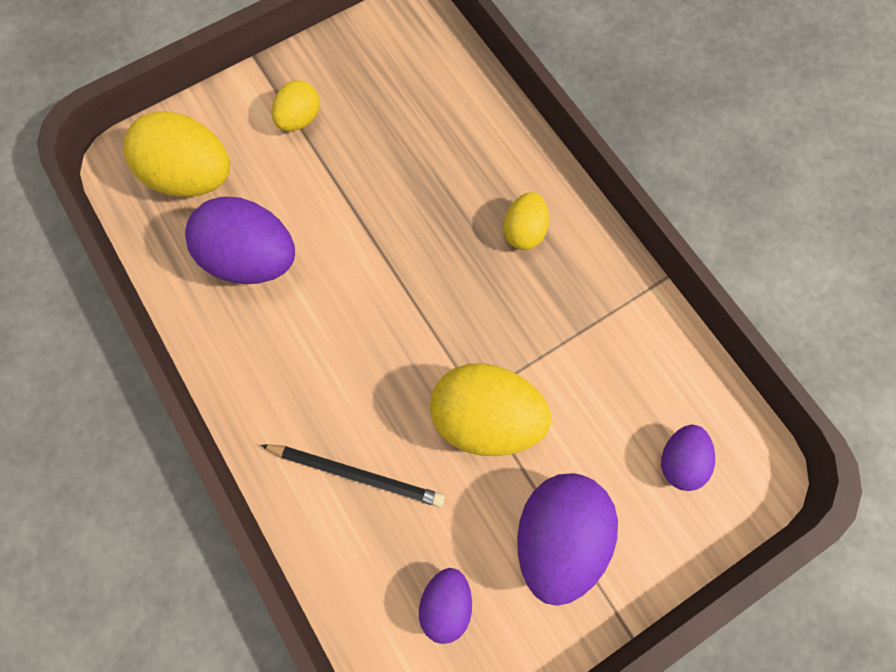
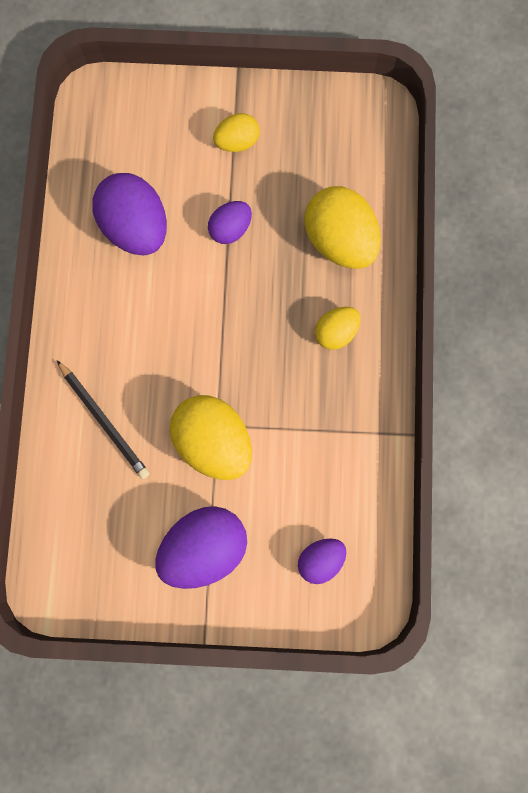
camera: 35 degrees right, 5 degrees up
(194, 177) = (134, 139): yellow egg -> yellow egg (340, 240)
(446, 602) = (104, 539): purple egg -> purple egg (230, 229)

